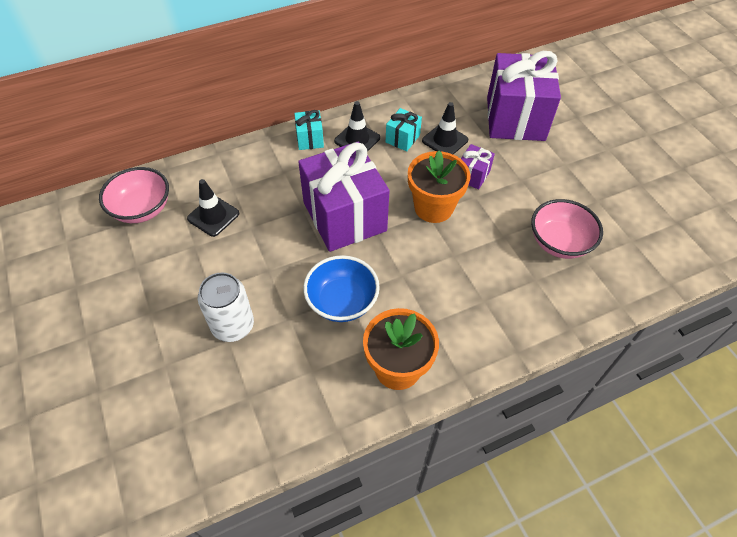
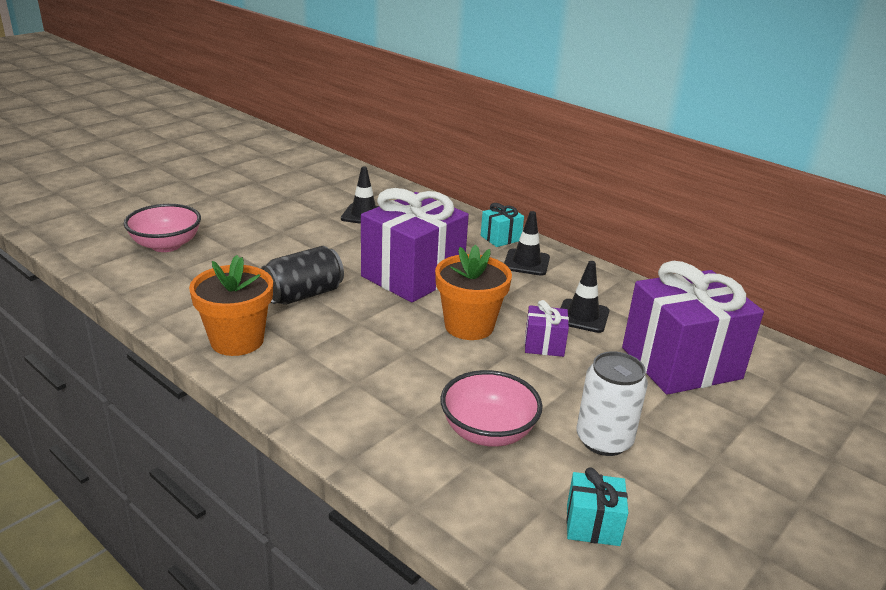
camera: 65 degrees right, 25 degrees down
(142, 209) = (349, 186): pink bowl -> pink bowl (166, 245)
(233, 325) = (249, 248): white can -> white can (604, 440)
(342, 301) = (303, 295): blue bowl -> black can
(402, 138) = (556, 288): turquoise gift -> turquoise gift (592, 525)

